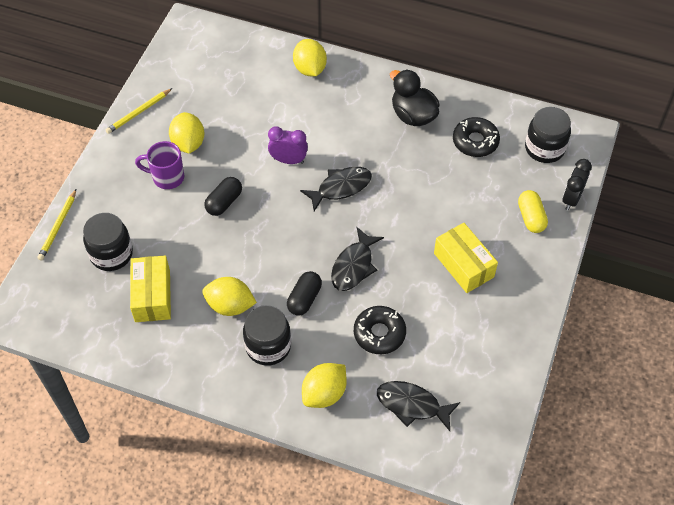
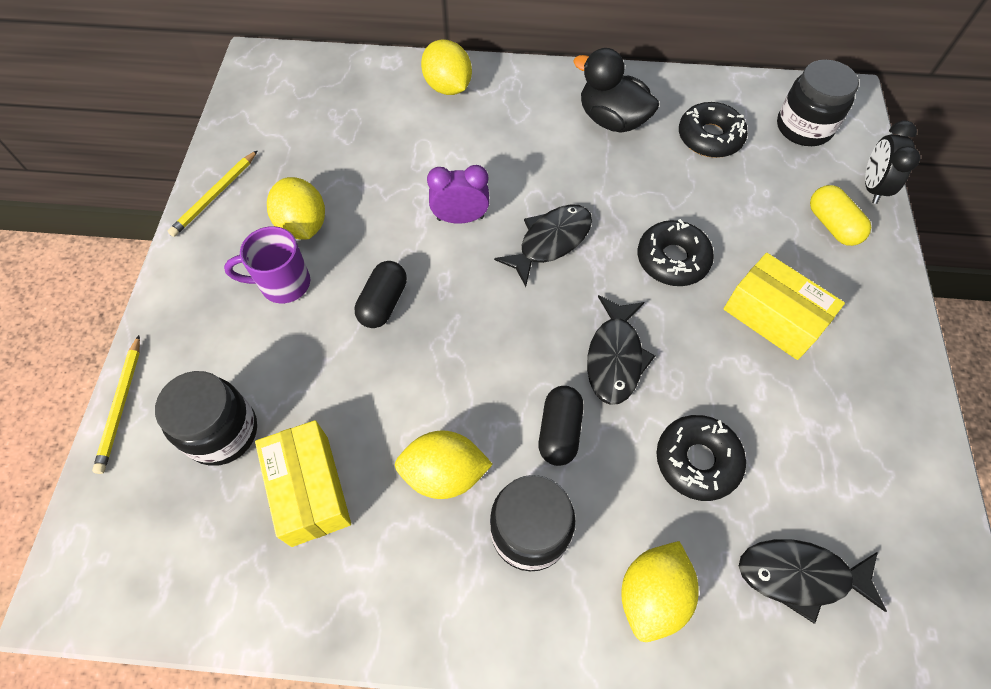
camera: 15 degrees left, 5 degrees up
(414, 216) = (672, 259): none -> black donut

